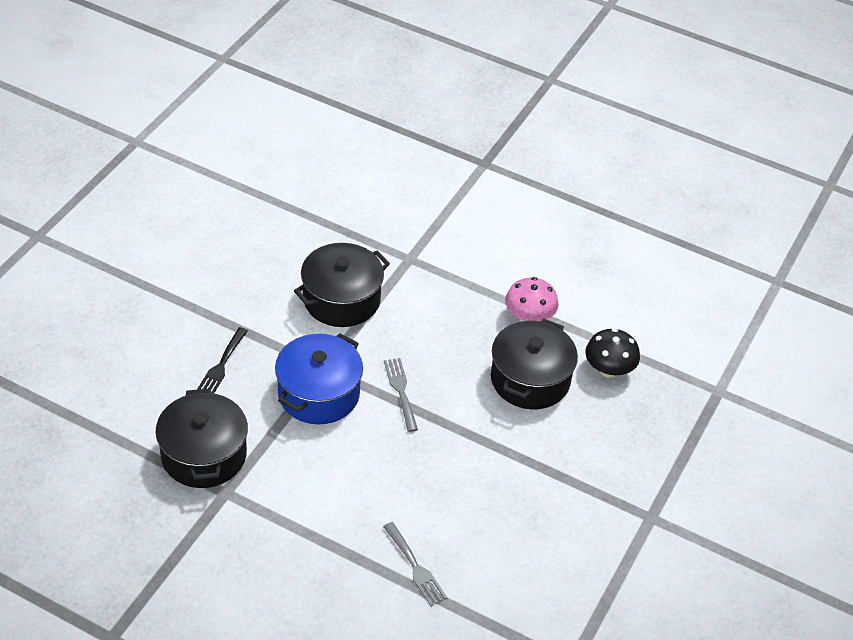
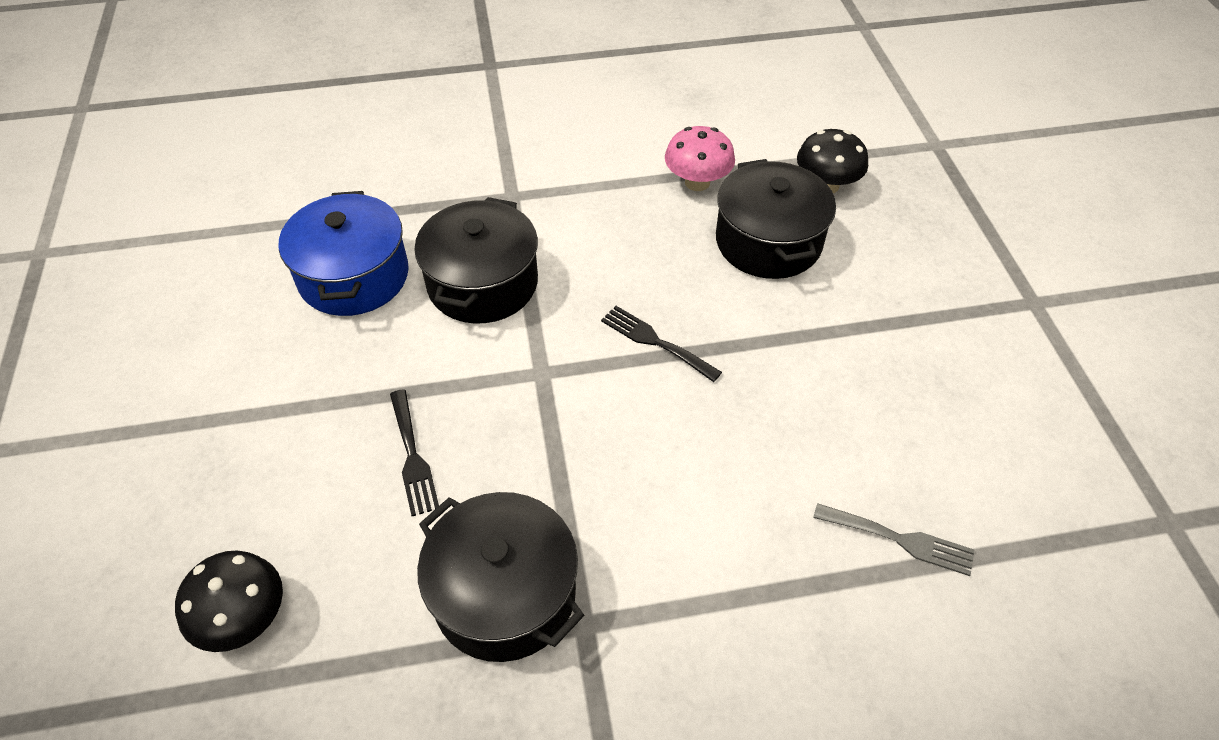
camera: 35 degrees left, 5 degrees up
(87, 387) = (245, 619): none -> black mushroom
(319, 394) = (568, 408): blue pot -> blue pot (354, 276)
(400, 391) = (655, 342): grey fork -> black fork

